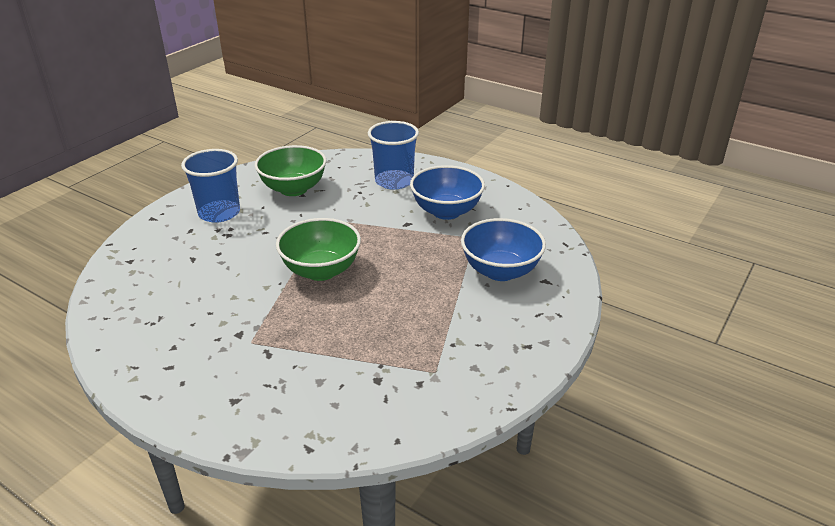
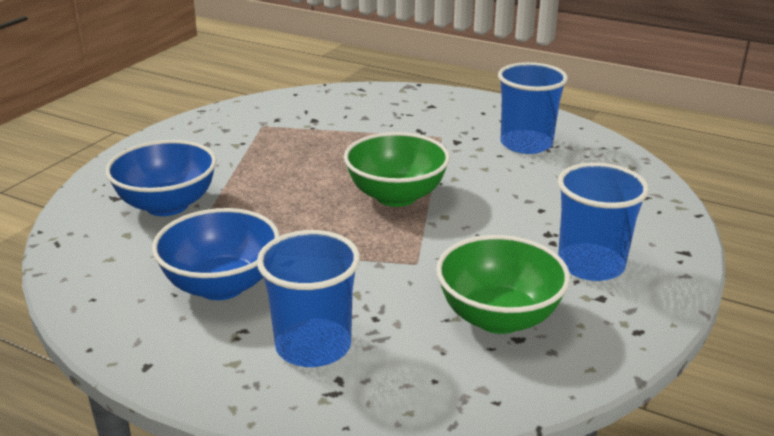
camera: 175 degrees right, 5 degrees down
(174, 326) = (526, 144): none -> blue cup

